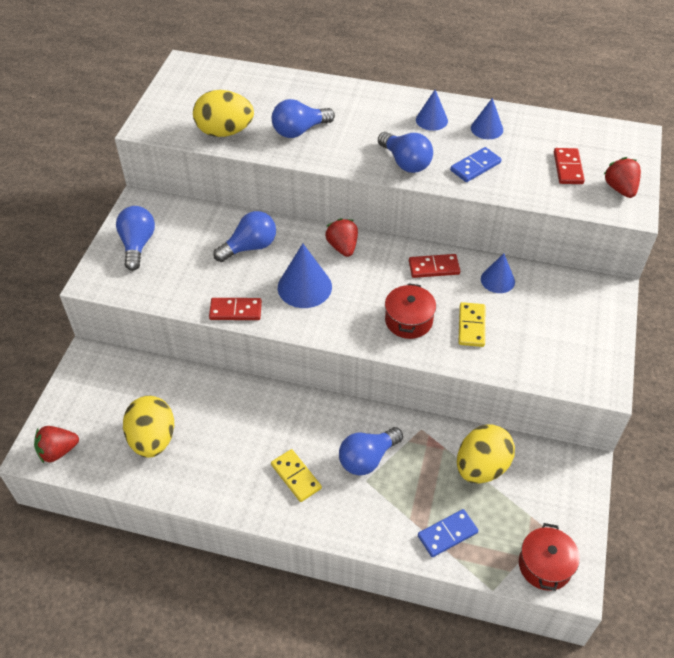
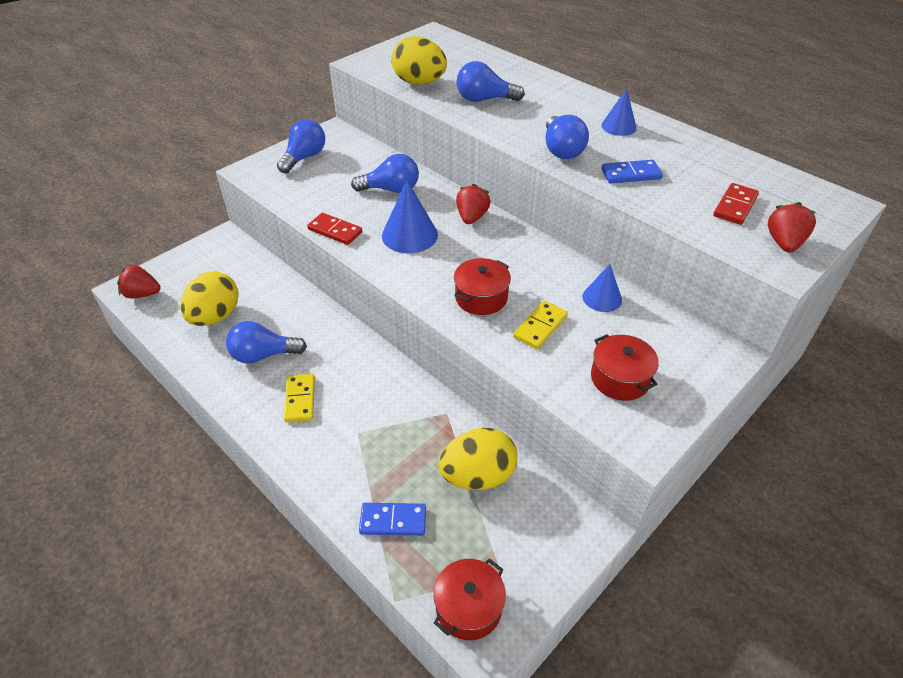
camera: 30 degrees right, 5 degrees down
(367, 458) = (375, 415): blue light bulb -> blue light bulb (263, 355)
(434, 267) = (544, 264): red domino -> none
(487, 128) = (671, 149): blue cone -> none
(556, 343) = (620, 378): none -> red pot

